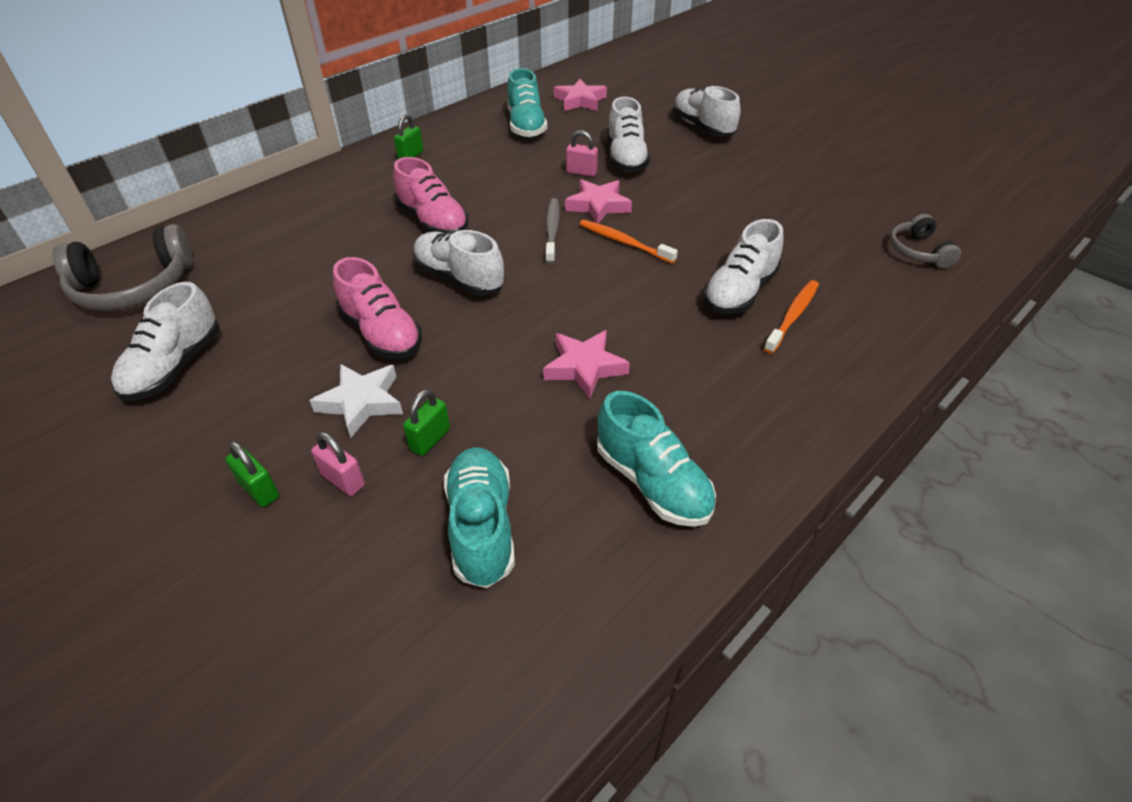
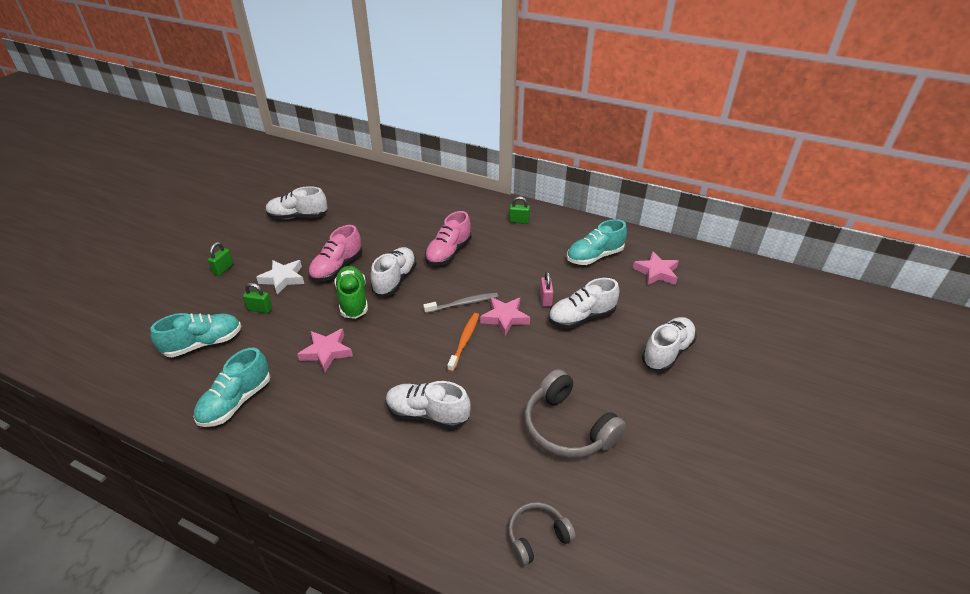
camera: 70 degrees right, 5 degrees down
(134, 287) = (351, 183): grey headphones -> grey headphones (567, 428)
(343, 480) = (231, 290): pink padlock -> none
(479, 326) = (353, 300): none -> green shoe
(792, 316) = (408, 450): orange toothbrush -> none

